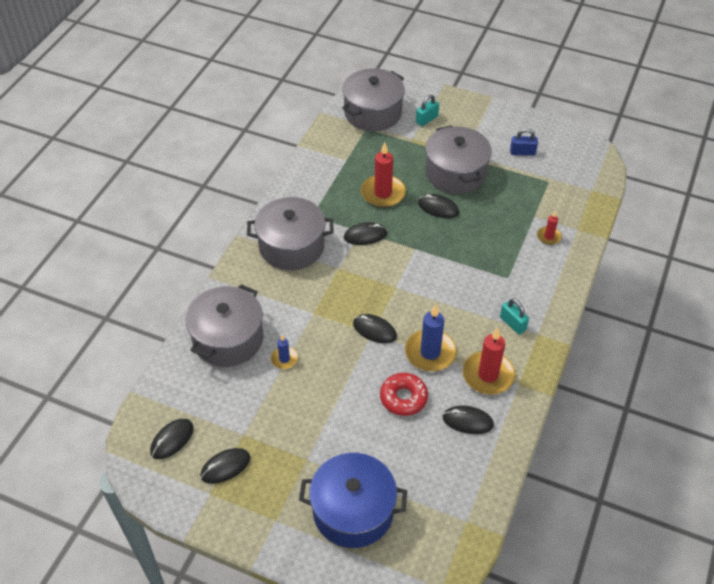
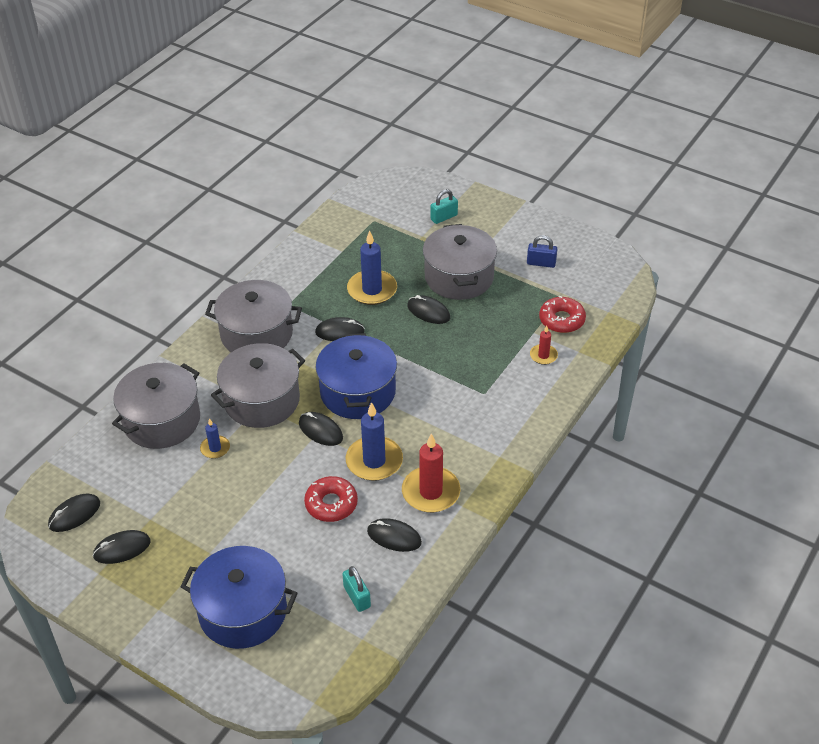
camera: 10 degrees right, 5 degrees down
(373, 113) = (386, 204): grey pot -> grey pot (262, 400)
(383, 193) = (372, 290): red candle -> blue candle
(397, 290) = (358, 392): none -> blue pot
(512, 323) = (475, 442): turquoise padlock -> turquoise padlock (357, 597)
(555, 202) = (561, 320): none -> red donut

